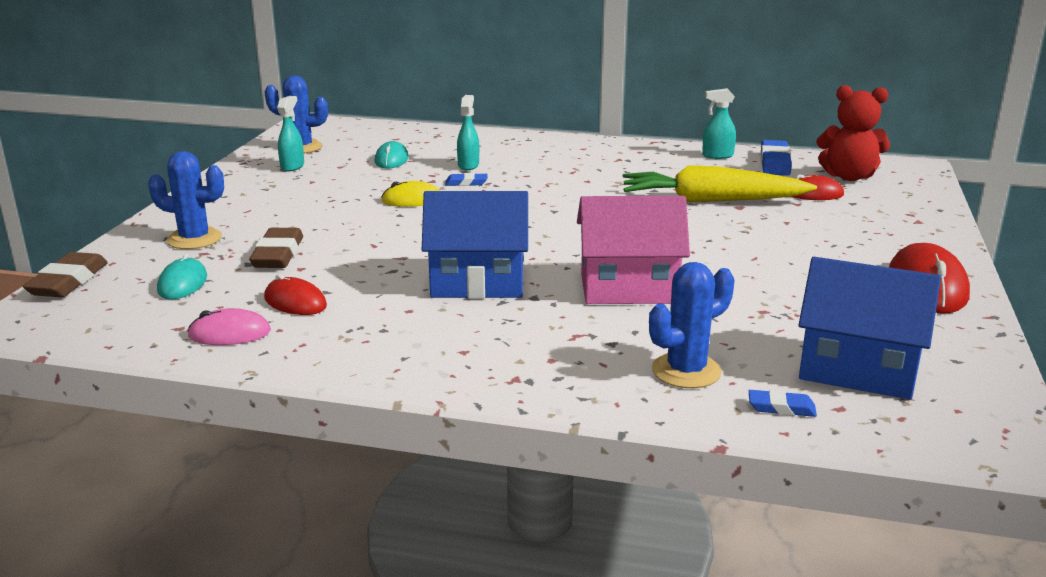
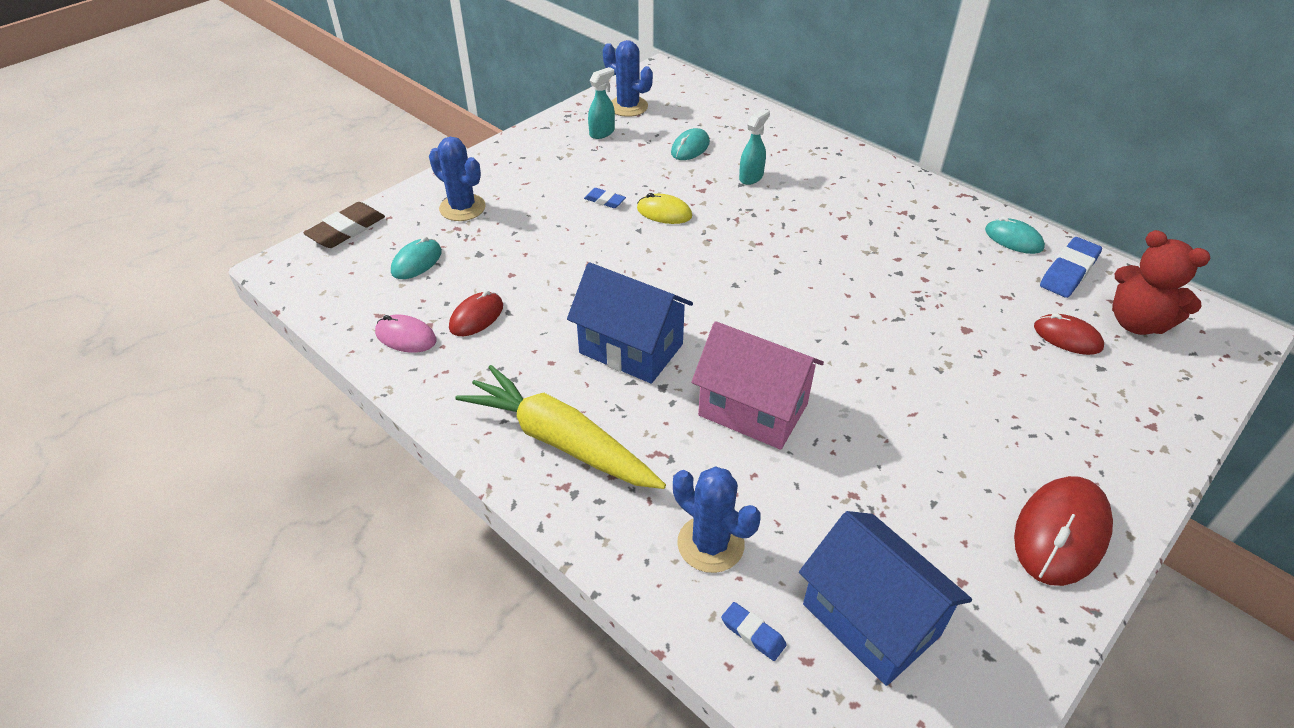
camera: 30 degrees right, 20 degrees up
(278, 254) = (507, 250): brown eraser -> none
(295, 302) = (476, 317): red mouse -> red mouse turned 60 degrees clockwise
(466, 183) = (729, 203): blue eraser -> blue eraser (604, 201)
(686, 371) = (710, 544): blue cactus -> blue cactus turned 45 degrees clockwise
(711, 200) = (944, 310): yellow carrot -> yellow carrot (560, 440)
(717, 156) = (1013, 239): turquoise spray bottle -> turquoise mouse

